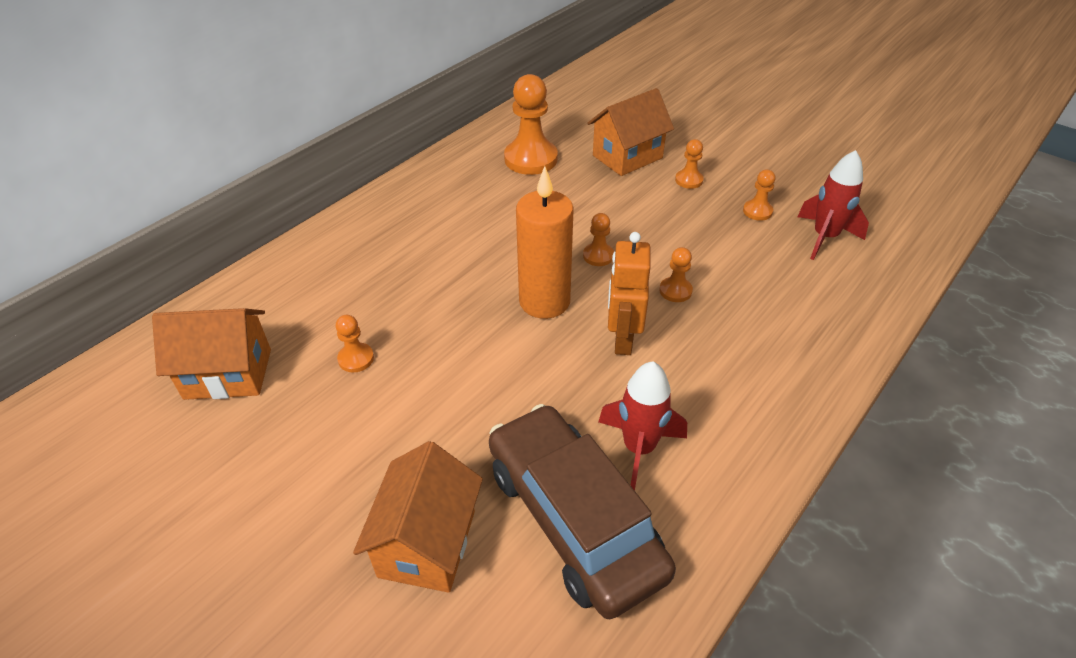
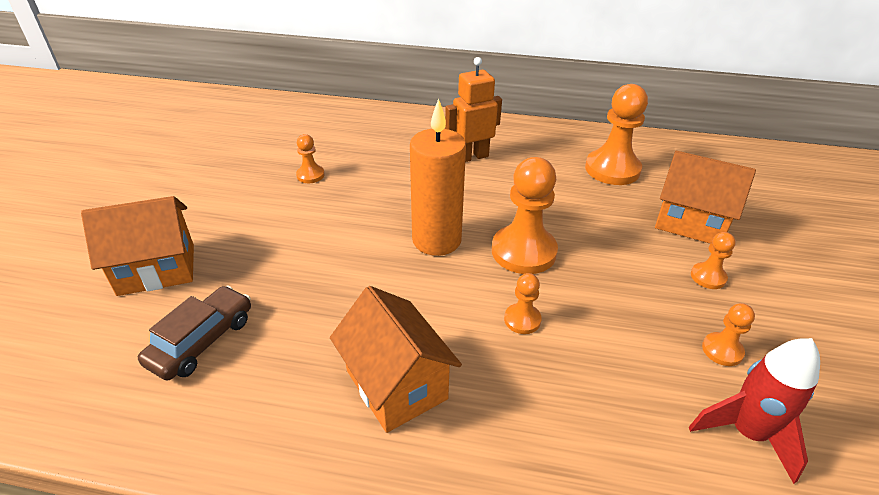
camera: 60 degrees right, 5 degrees down
(228, 374) = (268, 135): orange house -> orange house (396, 384)
(574, 519) = (202, 341): brown car -> brown car, size x0.56
(598, 256) = (523, 251): orange pawn -> orange pawn, size x2.01
(622, 339) = (425, 303): orange robot -> orange robot (472, 157)
(639, 449) = (296, 358): red rocket -> none

